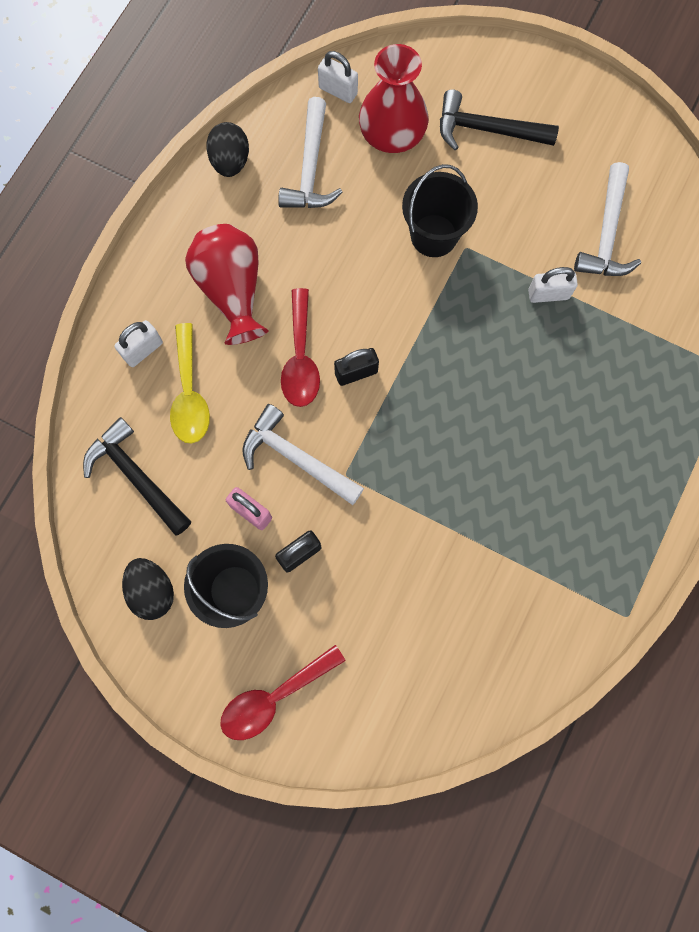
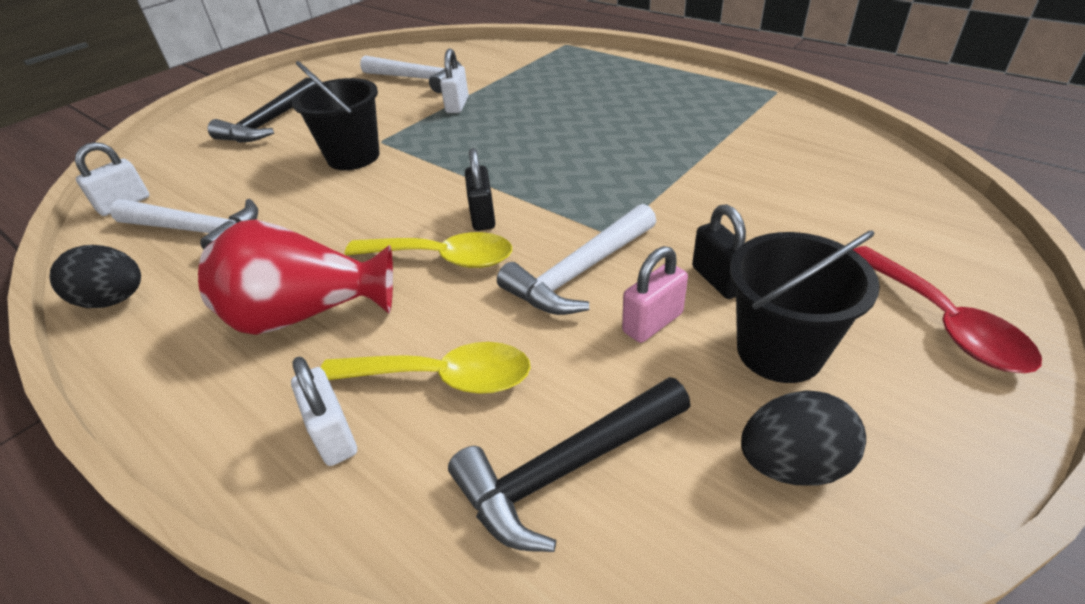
camera: 75 degrees left, 35 degrees down
(300, 358) = (442, 258): red spoon -> yellow spoon
(392, 134) = (216, 173): red vase -> none

